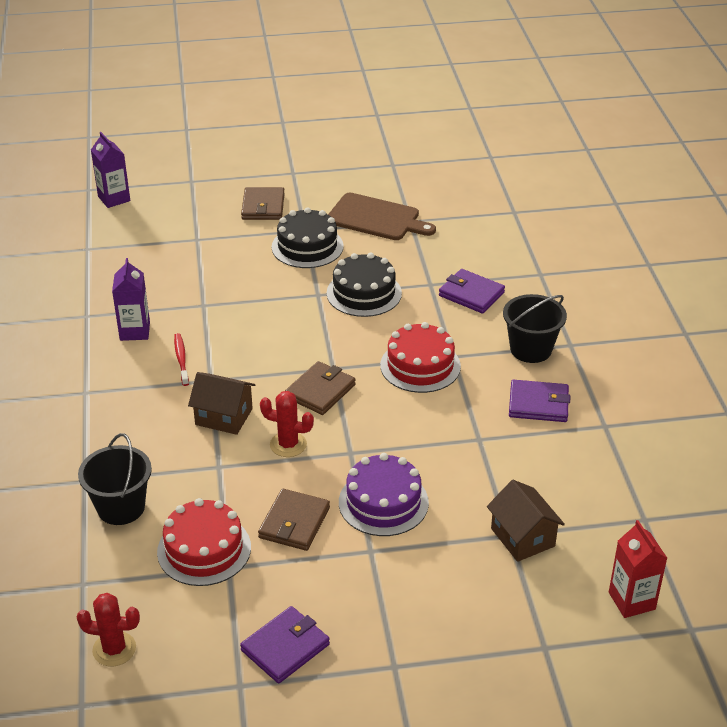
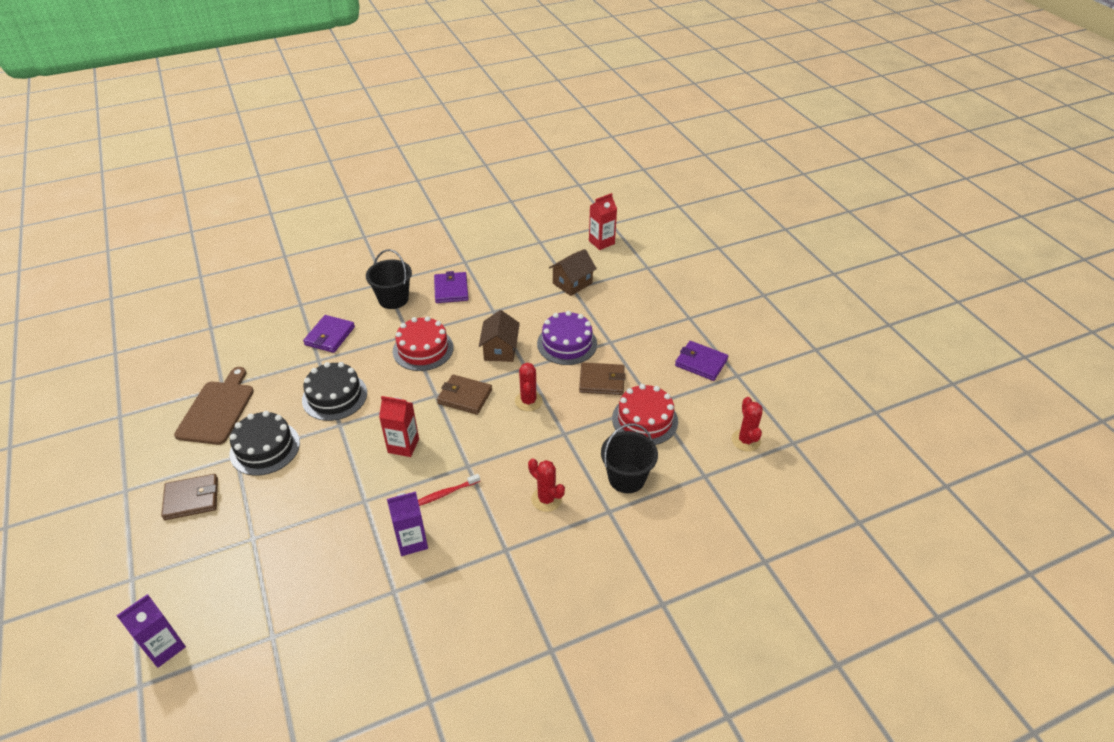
camera: 105 degrees left, 5 degrees up
(130, 433) = (546, 499): none -> red cactus
(224, 417) = (509, 445): brown house -> brown house (500, 350)
(264, 336) = (403, 445): none -> red carton

